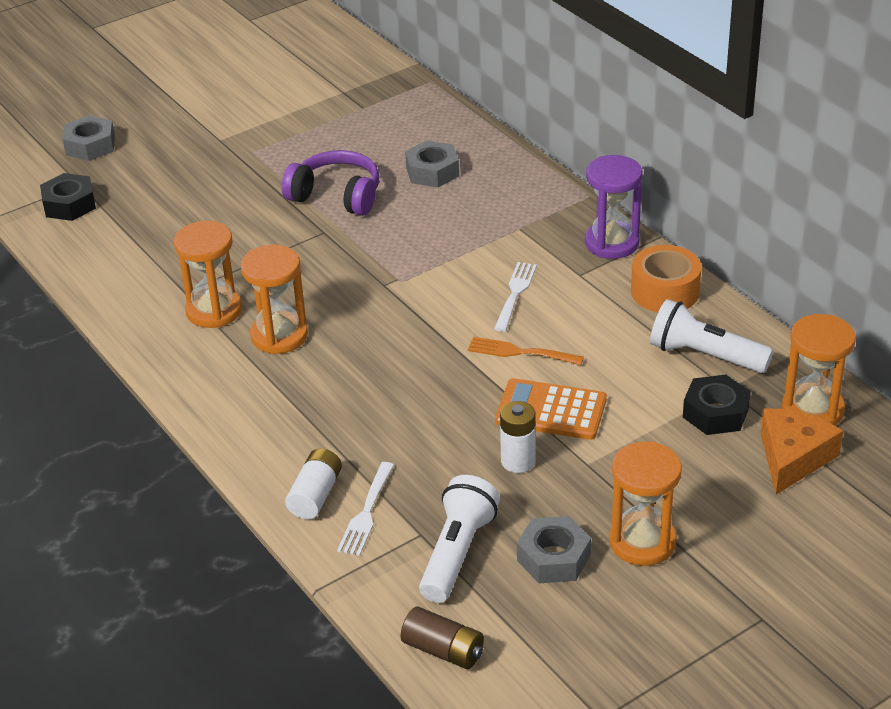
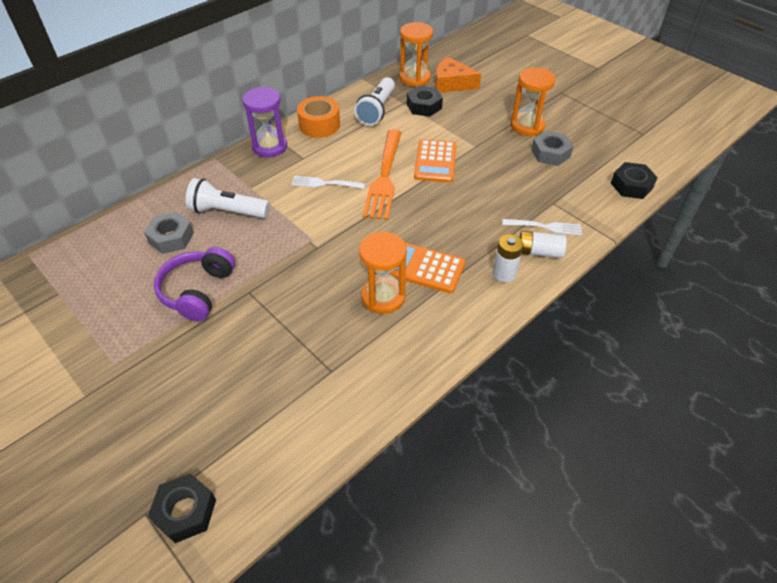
camera: 100 degrees left, 10 degrees up
(90, 146) = (66, 524): grey nut -> none
(214, 311) = (356, 344): orange hourglass -> none
(317, 377) = (425, 268): none -> orange calculator
(443, 650) = (631, 185): brown battery -> black nut
(457, 553) = (561, 187): white flashlight -> white flashlight (227, 211)
(518, 461) = (481, 171): white battery -> white battery (504, 274)
(521, 352) = (384, 177): orange fork -> orange fork, size x1.84

